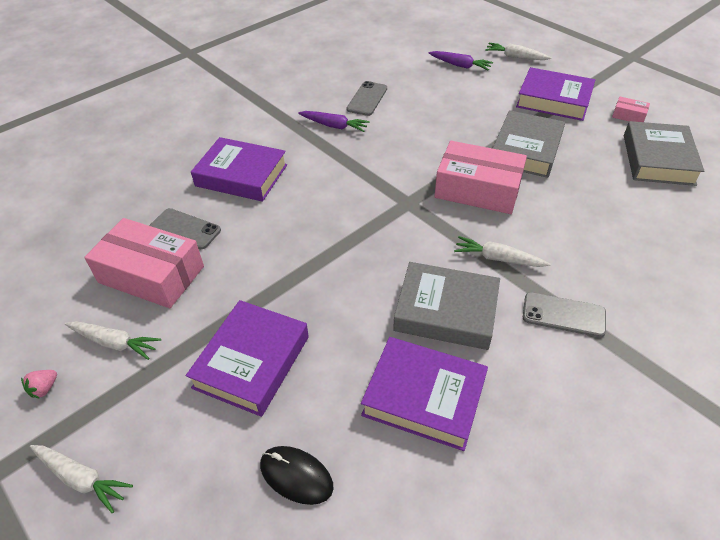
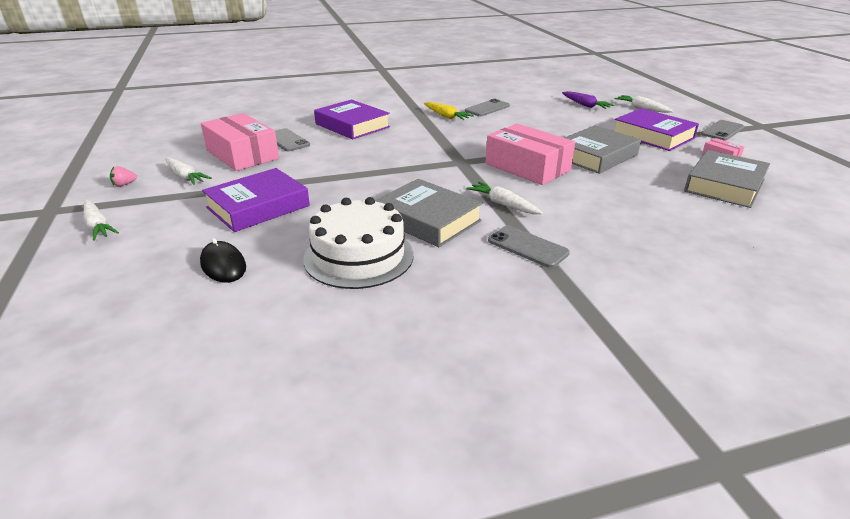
camera: 25 degrees right, 15 degrees down
(334, 126) = (446, 116): purple carrot -> yellow carrot
(424, 397) = (359, 256): purple book -> white cake
(605, 74) = (722, 131): none -> grey phone

